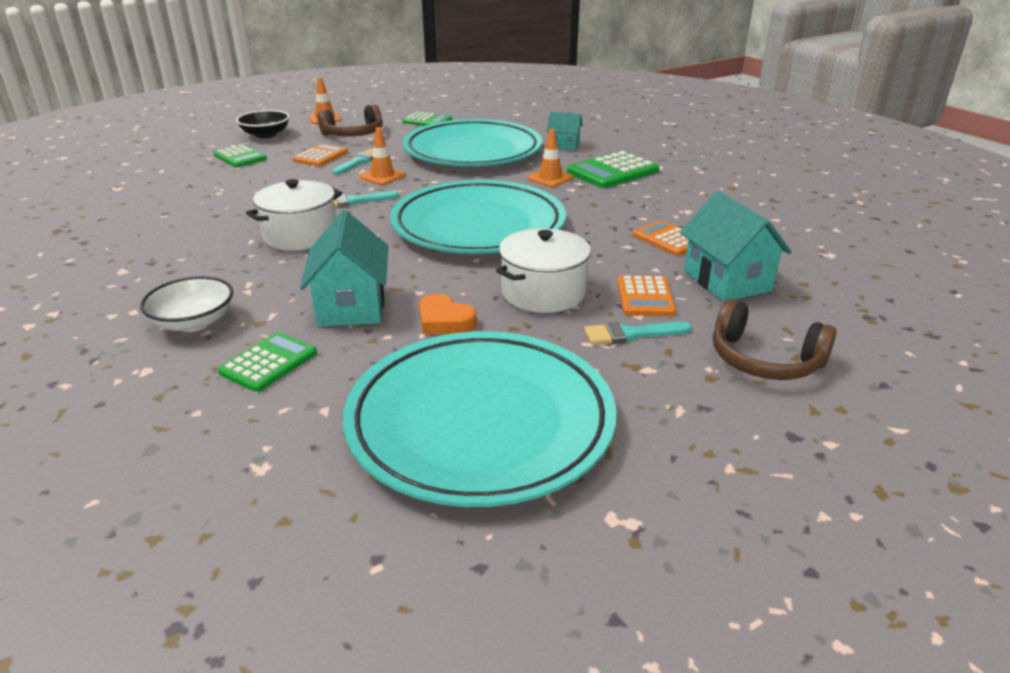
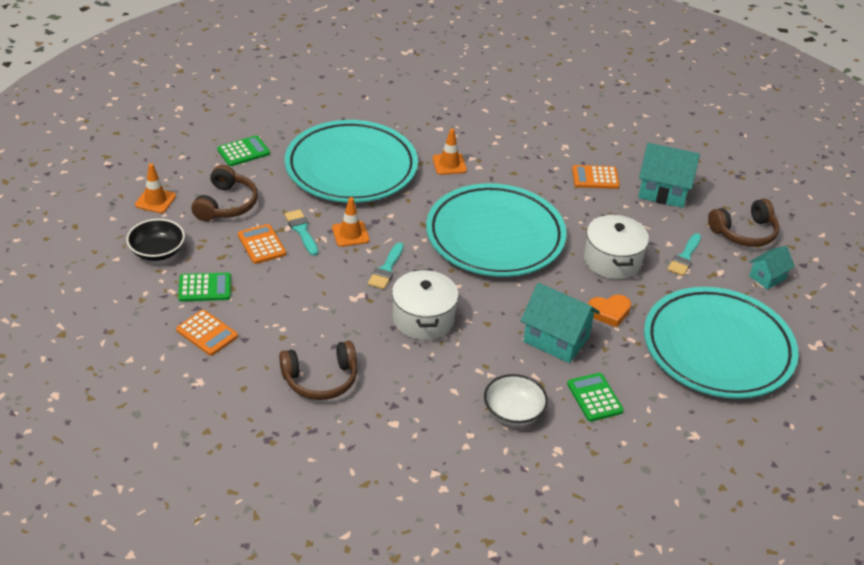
camera: 55 degrees left, 10 degrees up
(161, 224) = (320, 379): none -> brown headphones
(564, 145) = (392, 122): turquoise house -> turquoise house (767, 277)
(612, 171) = (470, 133): green calculator -> none
(645, 297) = (652, 229): orange calculator -> orange calculator (207, 333)

